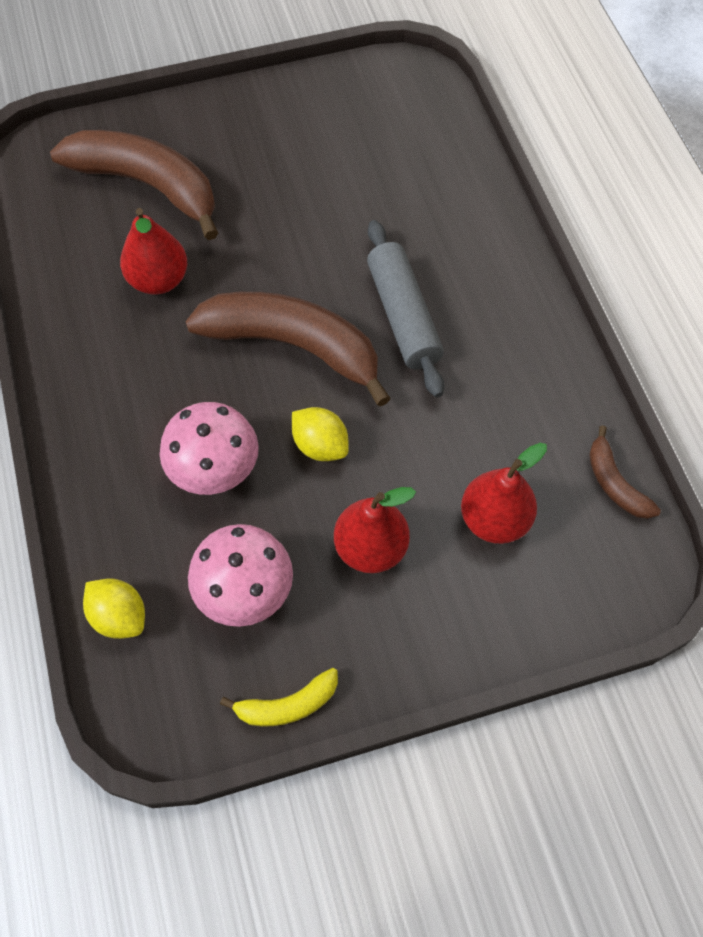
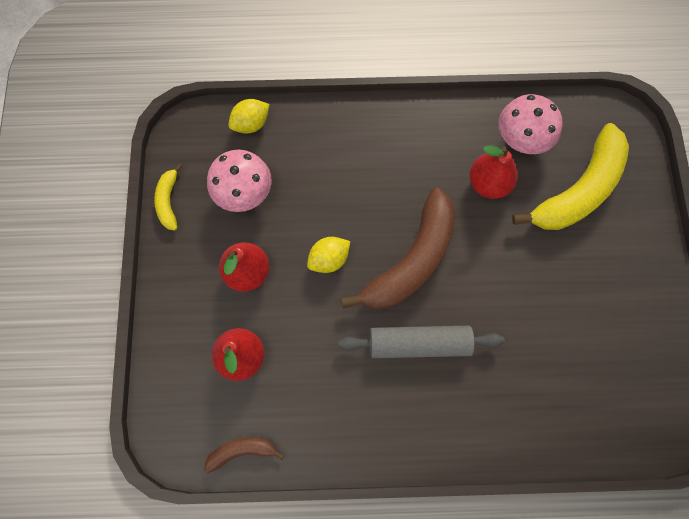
camera: 105 degrees right, 10 degrees up
(147, 186) = (578, 190): brown banana -> yellow banana
(214, 469) = (330, 191): pink mushroom -> pink mushroom (521, 139)

